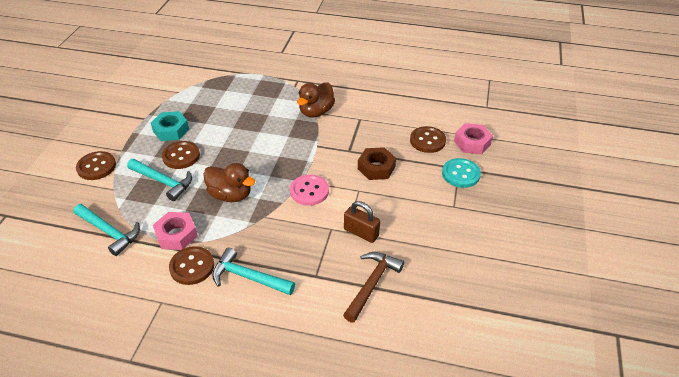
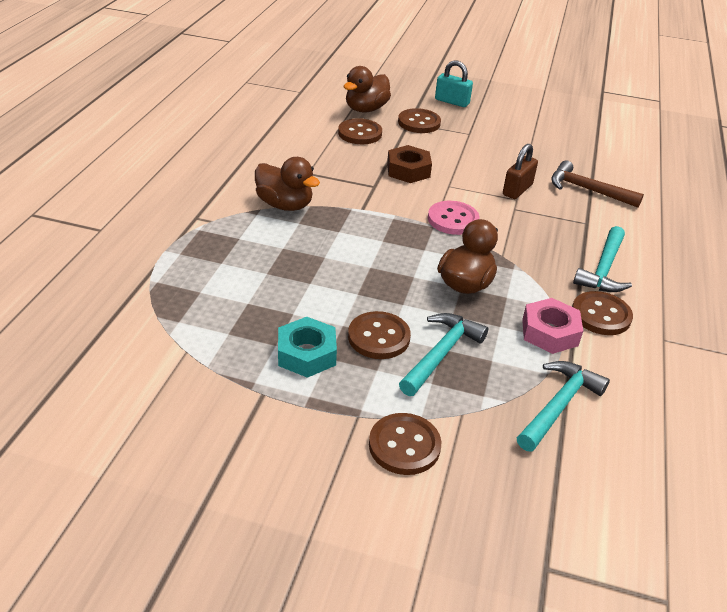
camera: 90 degrees left, 5 degrees down
(461, 174) = (419, 123): turquoise button -> brown button
(472, 143) = (366, 109): pink nut -> brown duck
(514, 196) = (452, 101): none -> turquoise padlock

